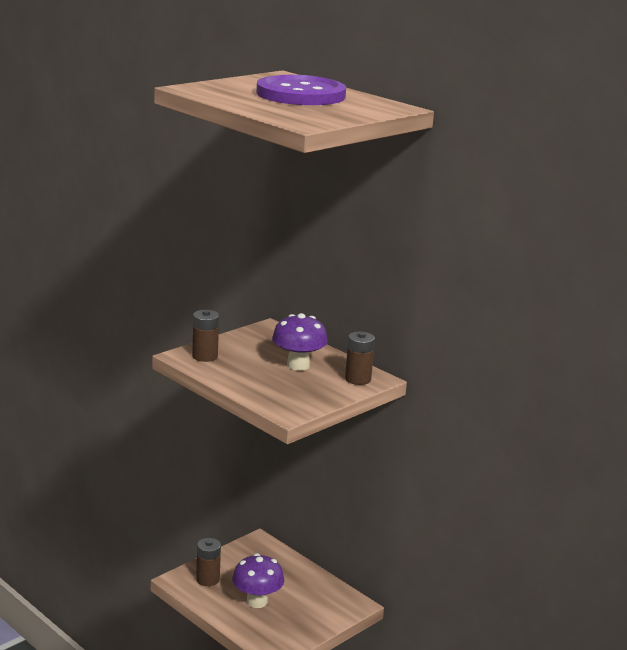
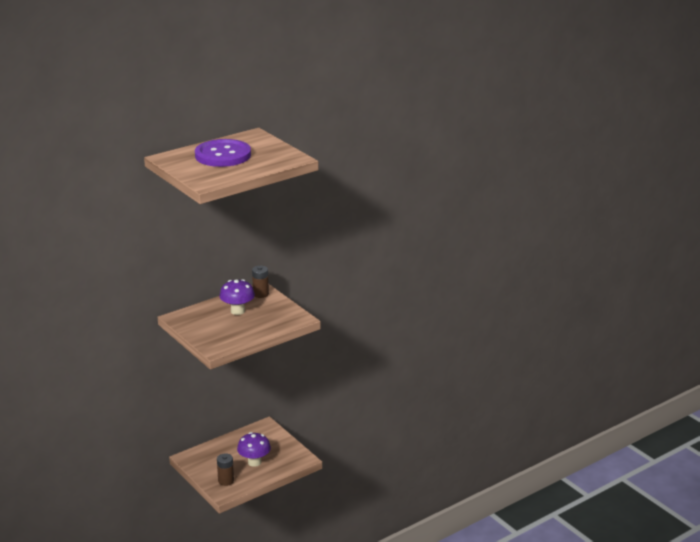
camera: 80 degrees left, 5 degrees up
(205, 356) = (217, 341): brown battery -> none

